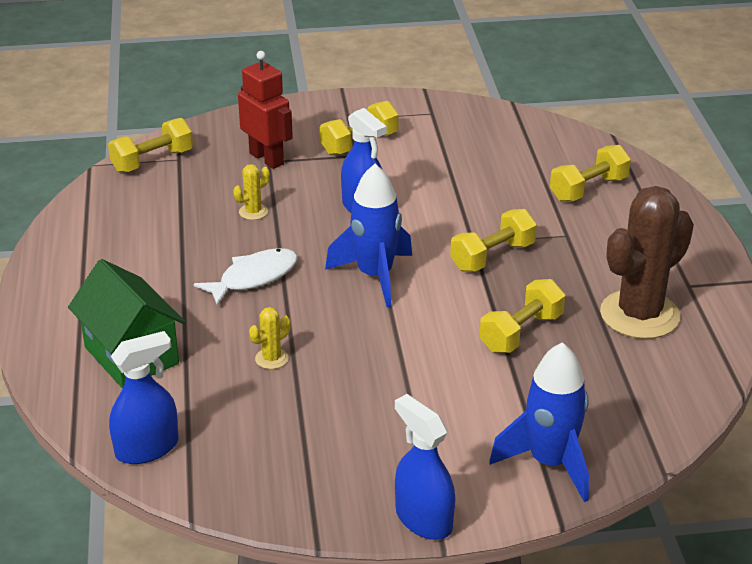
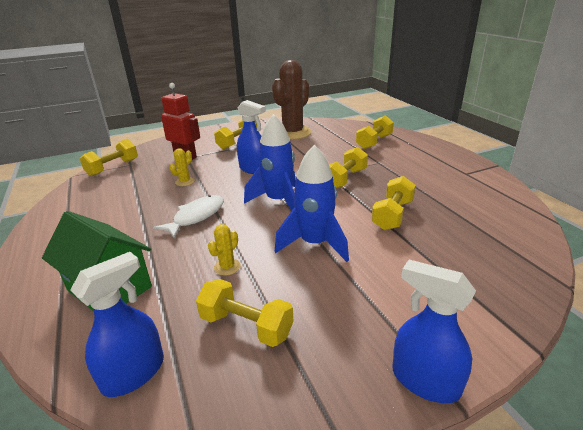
camera: 15 degrees left, 5 degrees down
(270, 430) = (246, 326): none -> yellow dumbbell
(550, 463) = (484, 299): blue rocket -> blue rocket (314, 244)
(639, 315) = (454, 192): brown cactus -> brown cactus (293, 133)

